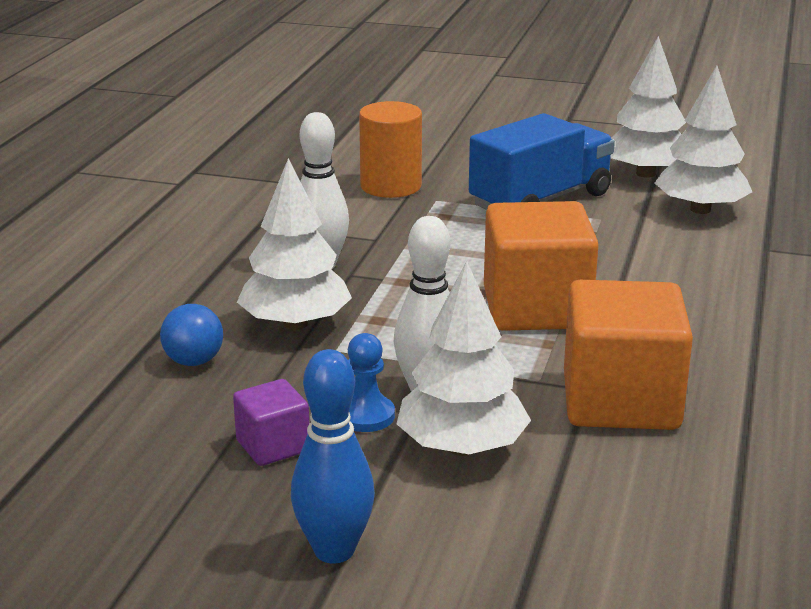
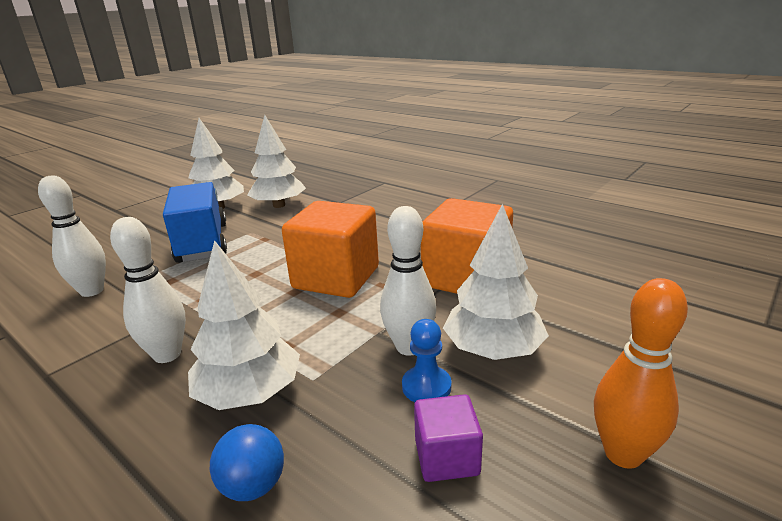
camera: 65 degrees left, 0 degrees up
(334, 550) = (623, 454): blue bowling pin -> orange bowling pin
(391, 186) = (92, 291): orange cylinder -> white bowling pin

